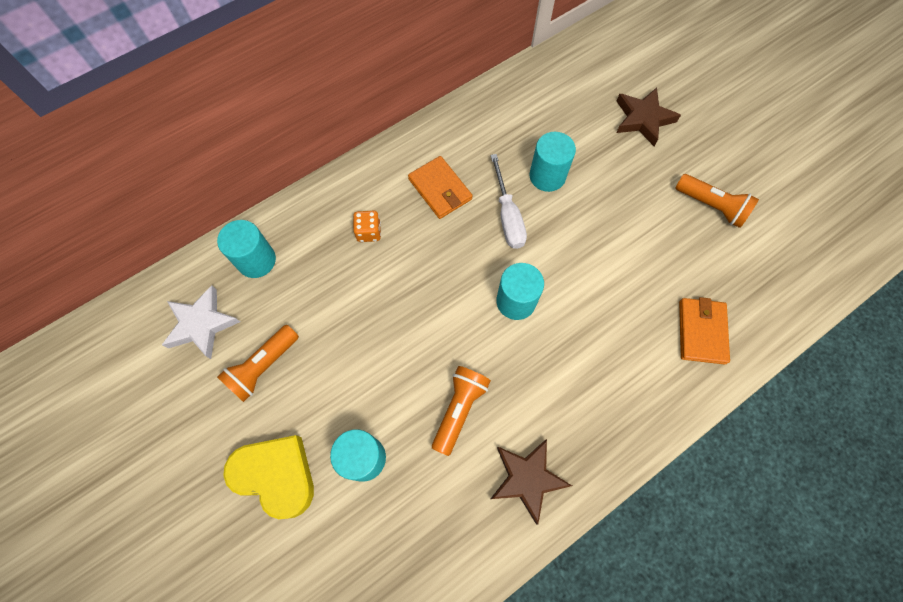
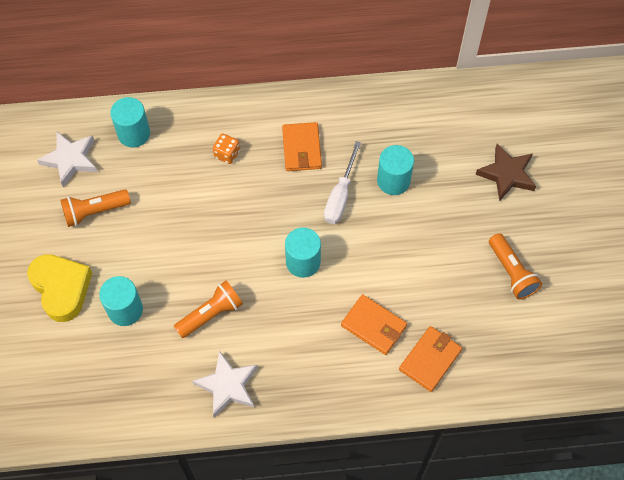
camera: 30 degrees right, 5 degrees down
(527, 478) = (227, 386): brown star -> white star
(627, 328) = (374, 326): none -> orange wallet

